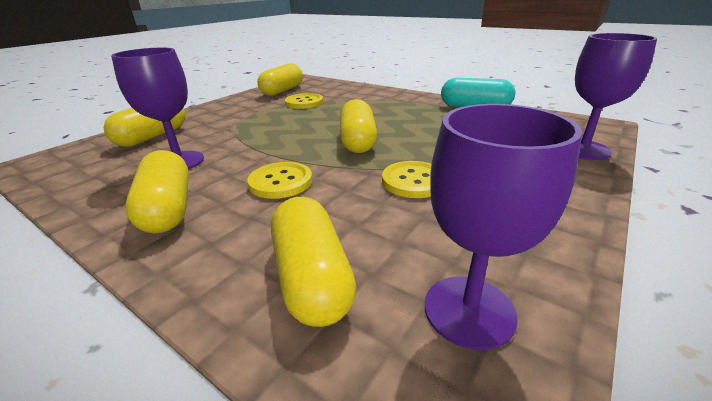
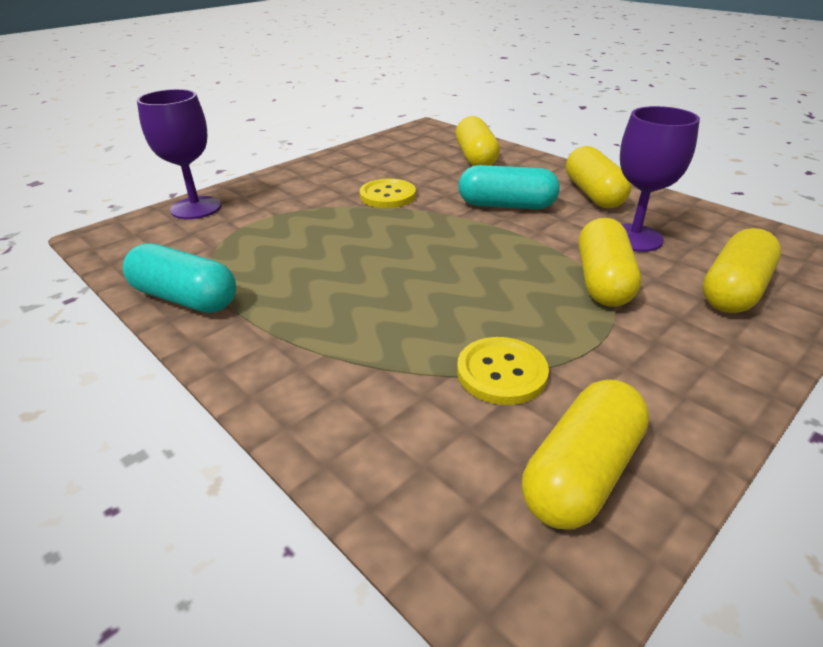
camera: 170 degrees left, 5 degrees up
(280, 182) = (506, 205): yellow button -> turquoise capsule
(357, 141) = (419, 245): yellow capsule -> yellow capsule (602, 281)
(469, 310) = (405, 145): purple goblet -> none

